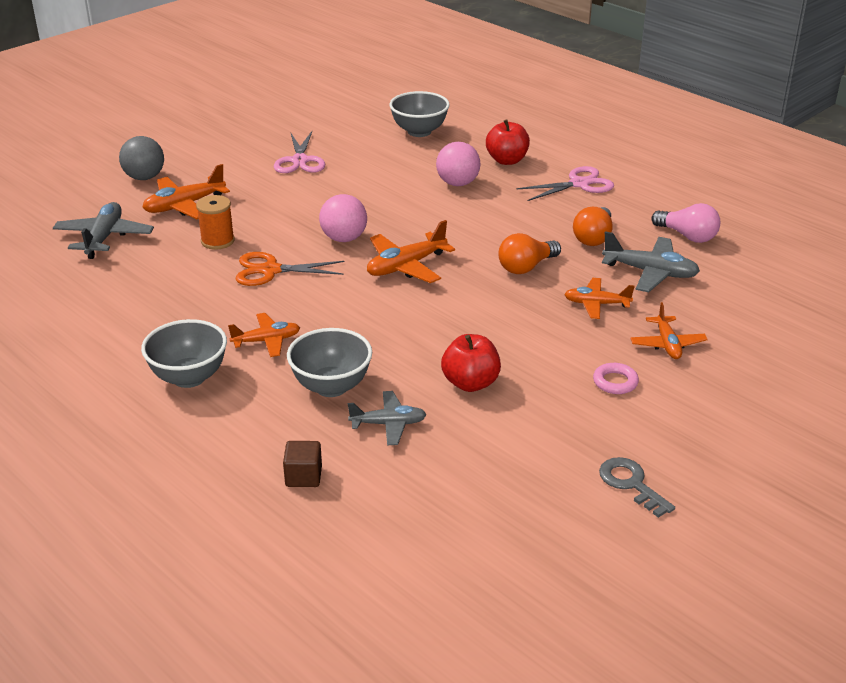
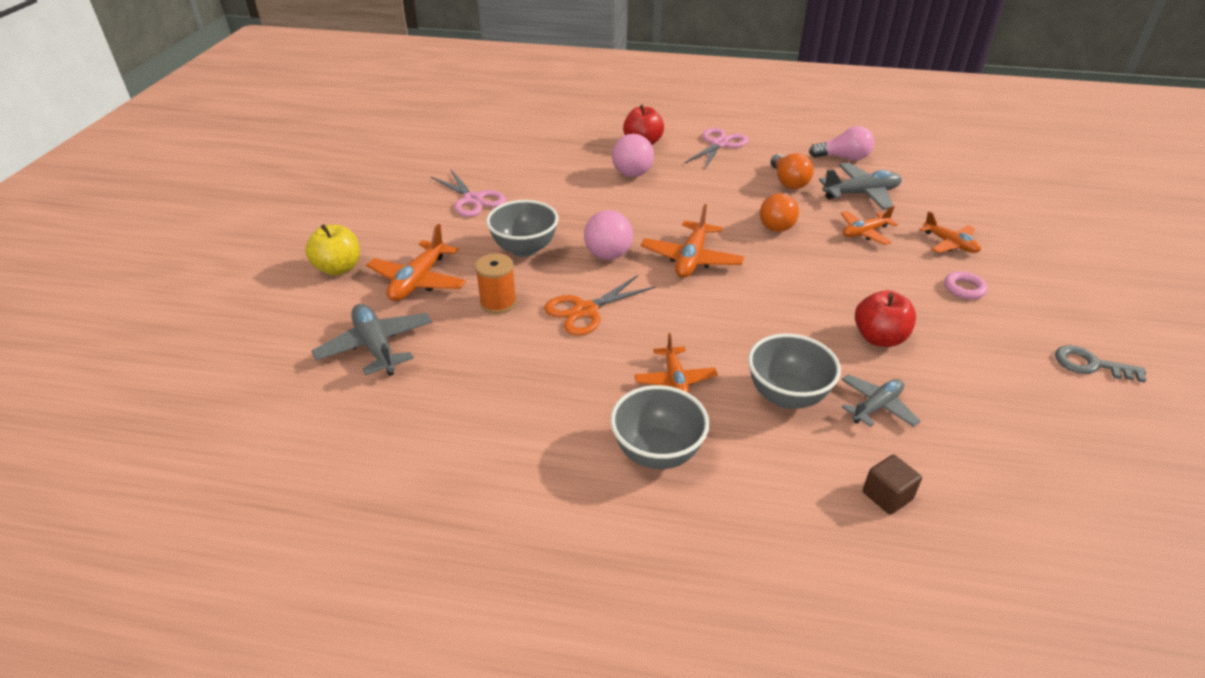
camera: 35 degrees left, 5 degrees up
(144, 177) = (338, 268): grey ball -> yellow apple
(266, 341) = (675, 380): orange plane -> orange plane turned 135 degrees clockwise
(419, 131) = (542, 141): grey bowl -> grey bowl (524, 249)

